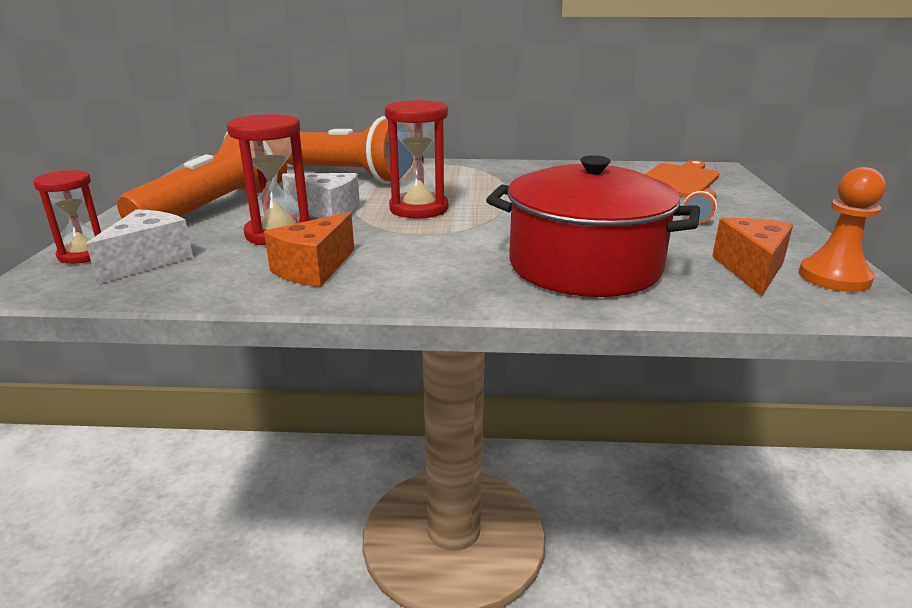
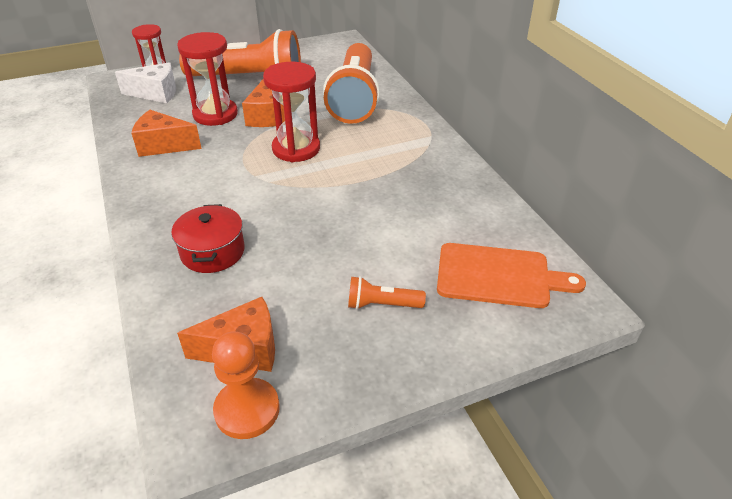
camera: 65 degrees right, 15 degrees up
(328, 211) = (267, 116): white cheese -> orange cheese
(584, 266) = (212, 252): red pot -> red pot, size x0.52

